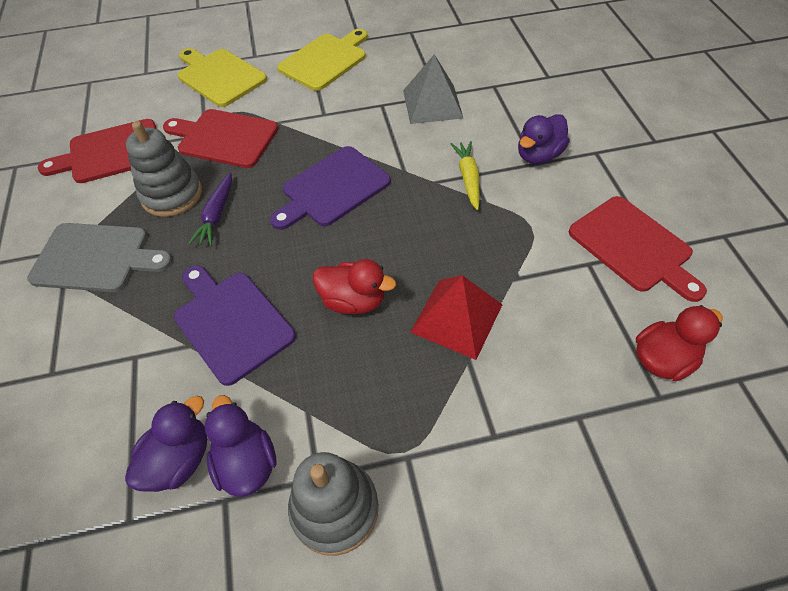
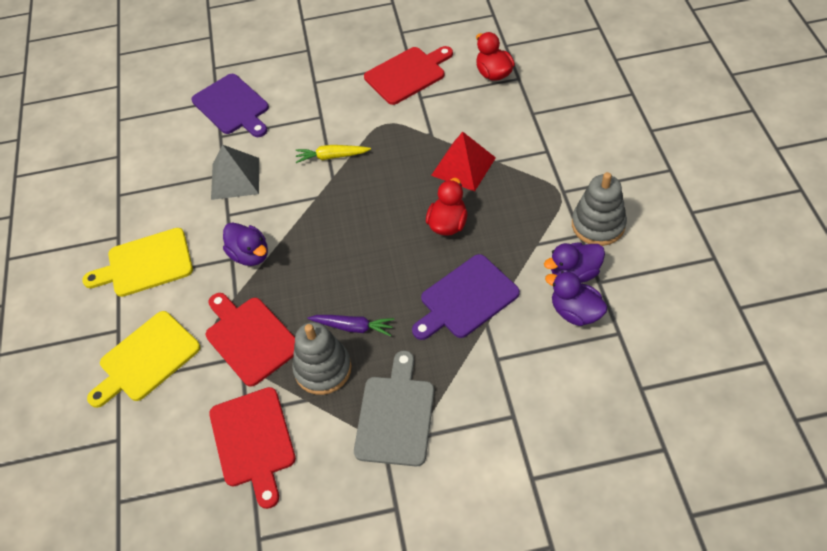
camera: 85 degrees left, 0 degrees up
(224, 138) = (250, 338): red cutting board -> red cutting board turned 120 degrees clockwise
(325, 60) = (145, 264): yellow cutting board -> yellow cutting board turned 60 degrees counterclockwise
(332, 189) = (331, 245): purple cutting board -> purple cutting board (232, 106)
(538, 155) = (312, 114): purple duck -> purple duck (250, 255)

